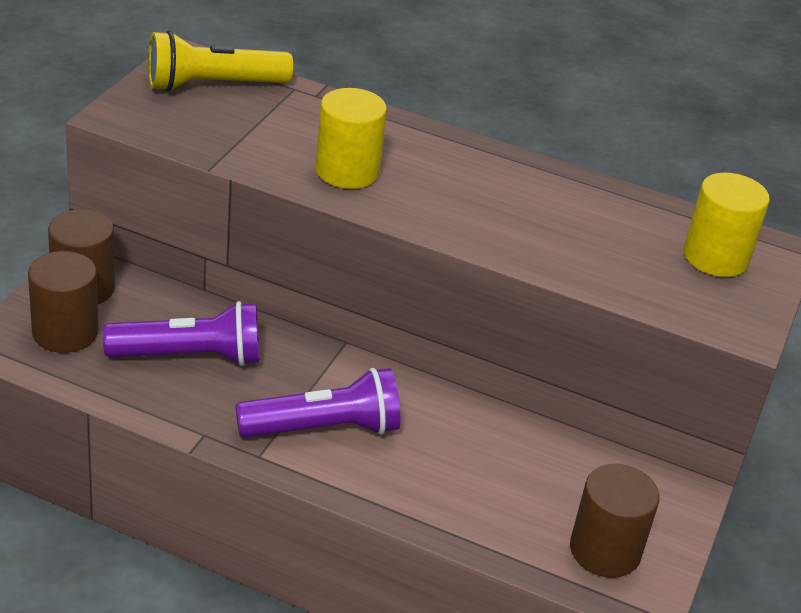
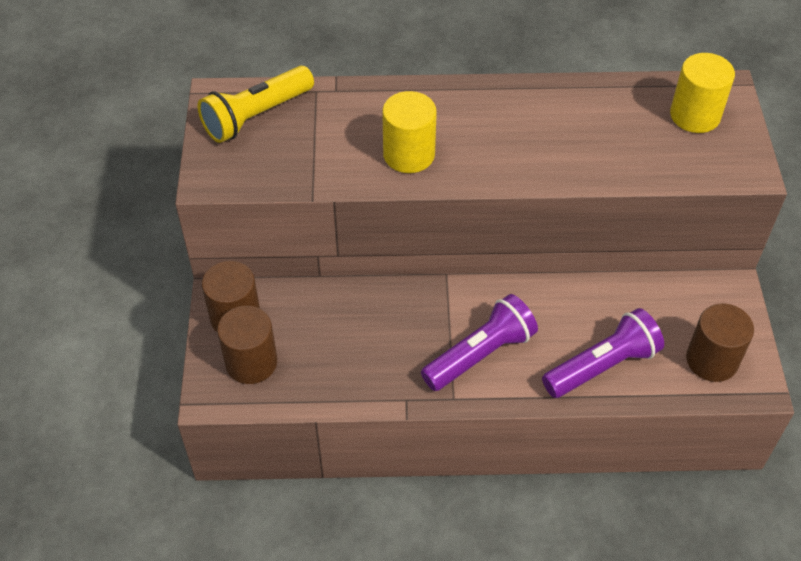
camera: 20 degrees left, 15 degrees up
(190, 357) = (352, 340): purple flashlight -> purple flashlight (602, 366)

